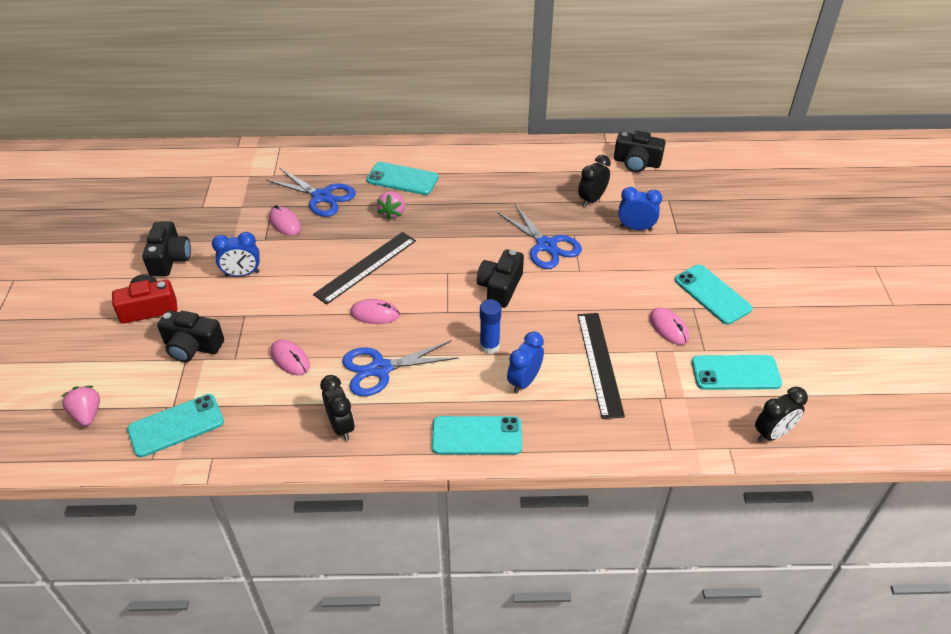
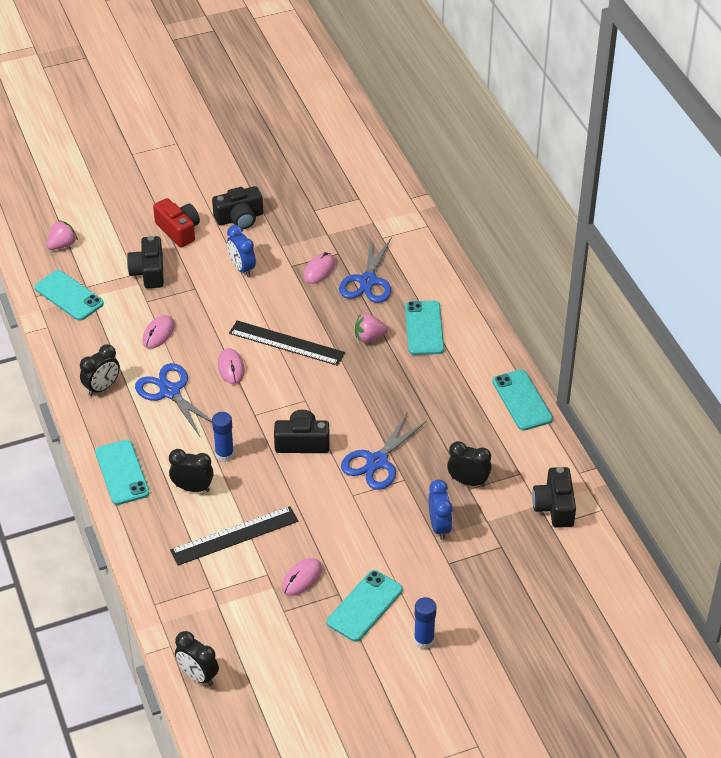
camera: 70 degrees right, 0 degrees up
(524, 381) = (192, 488): blue clock -> black clock
(735, 373) = (263, 639): turquoise phone -> turquoise phone (522, 400)
(759, 268) = (424, 640): none -> blue glue stick

